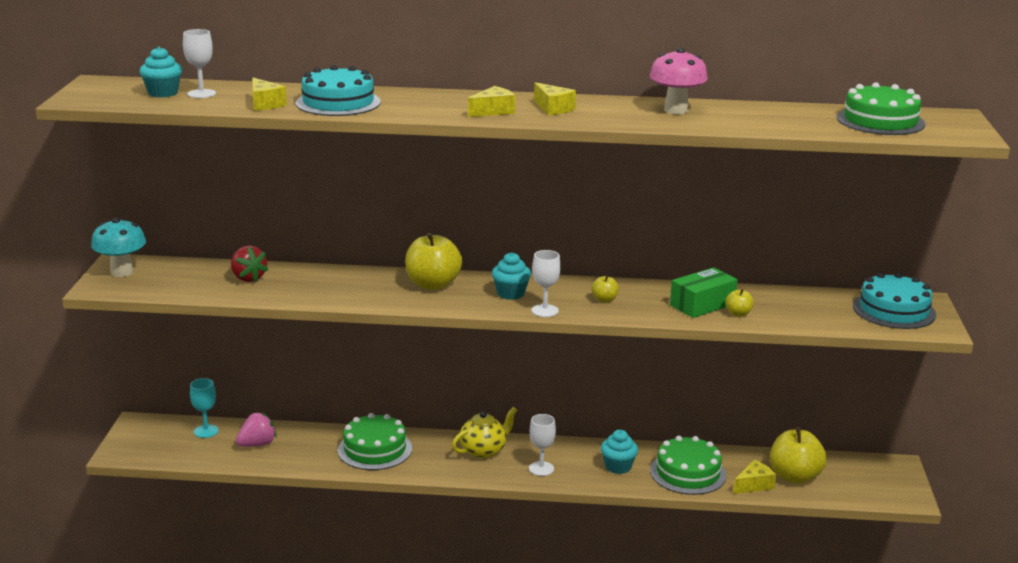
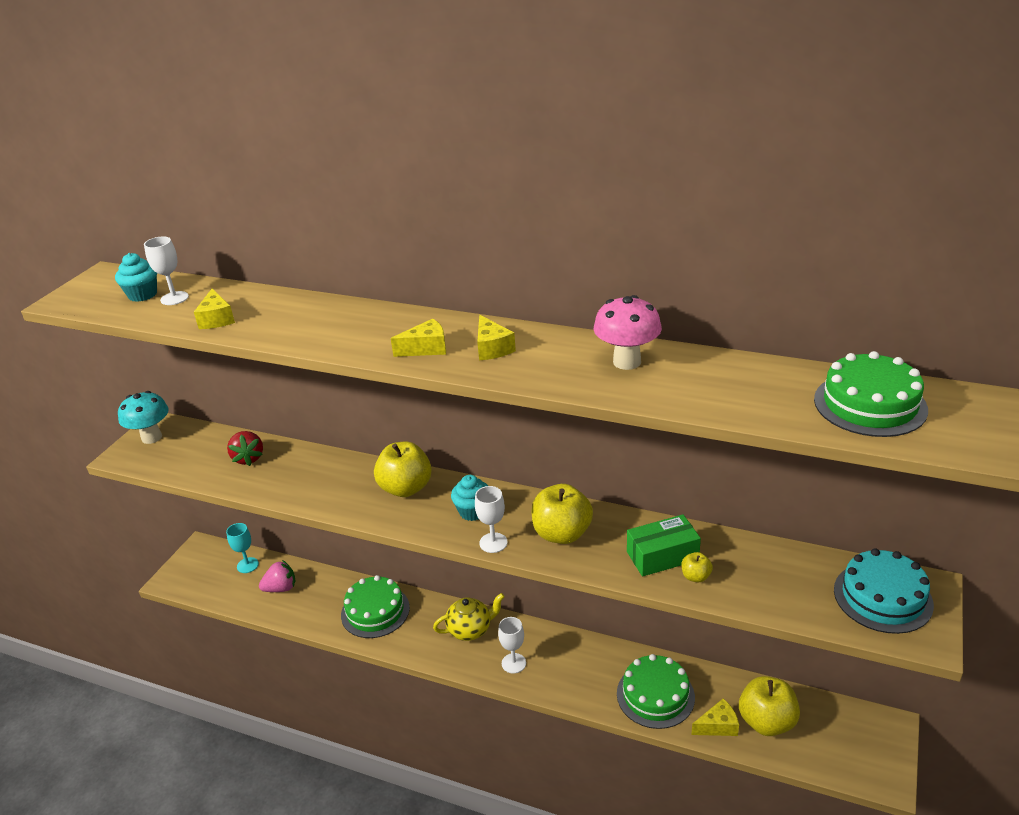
camera: 20 degrees right, 10 degrees up
(338, 102) = (285, 321): turquoise cake -> none
(604, 300) = (562, 534): yellow apple -> yellow apple, size x2.13
(618, 467) = (588, 674): turquoise cupcake -> none

